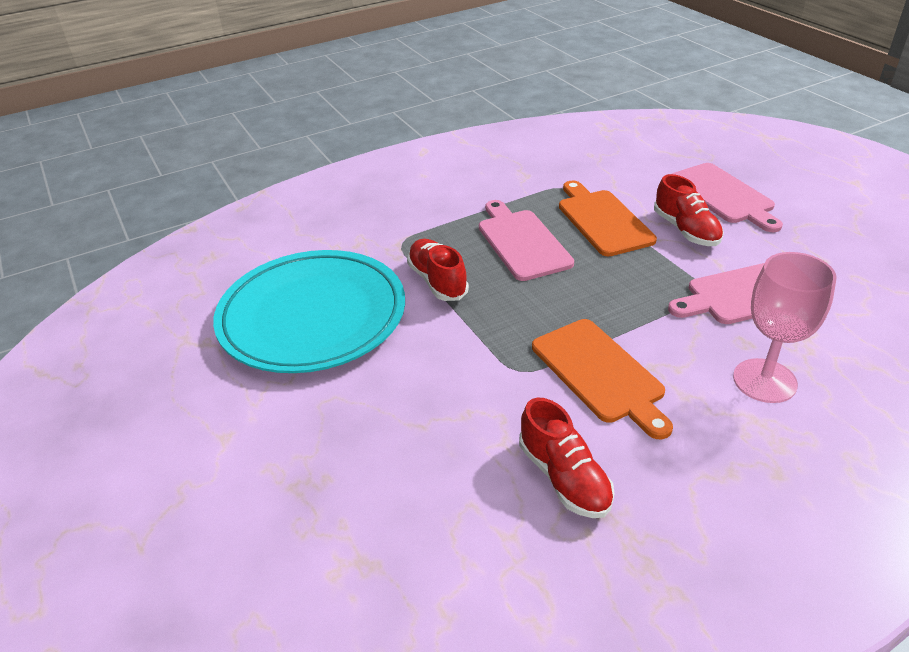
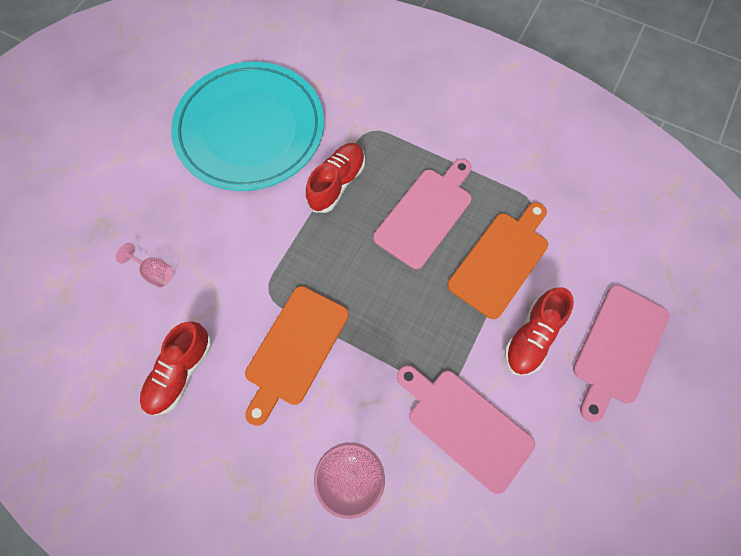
camera: 55 degrees right, 30 degrees up
(414, 456) = (155, 272): none -> pink goblet

